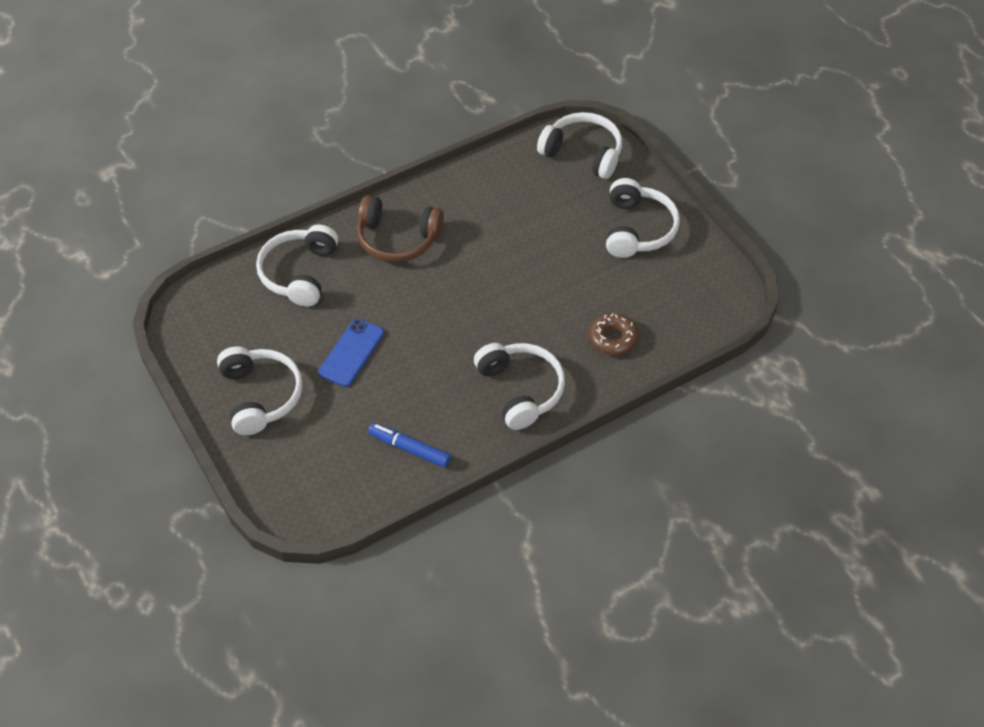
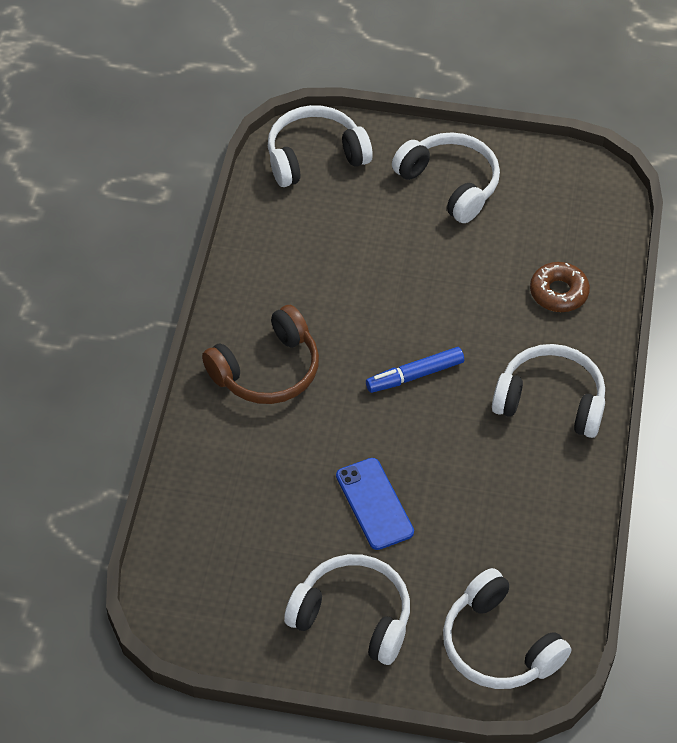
camera: 50 degrees left, 0 degrees up
(299, 273) = (225, 480): white headphones -> white headphones (498, 645)
(409, 449) = (537, 534): blue marker -> blue marker (415, 375)

